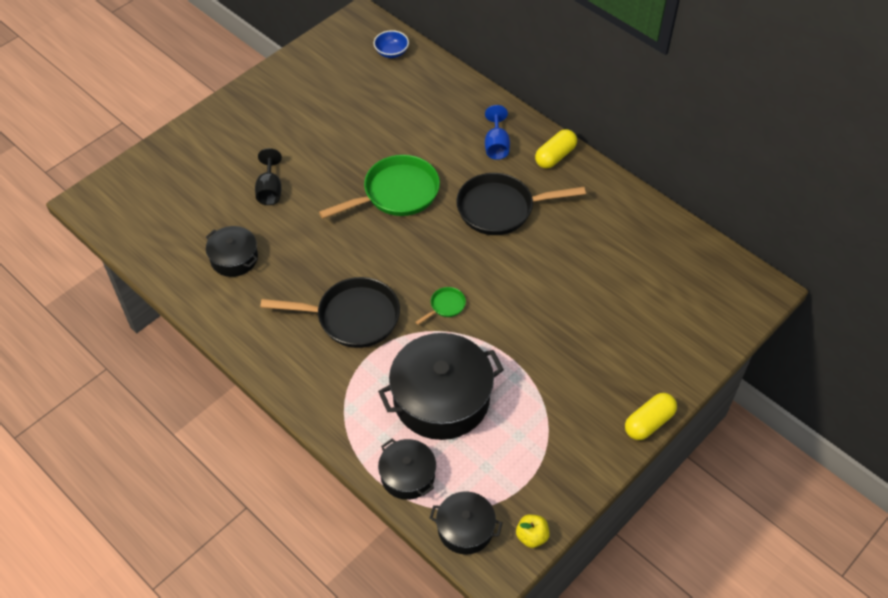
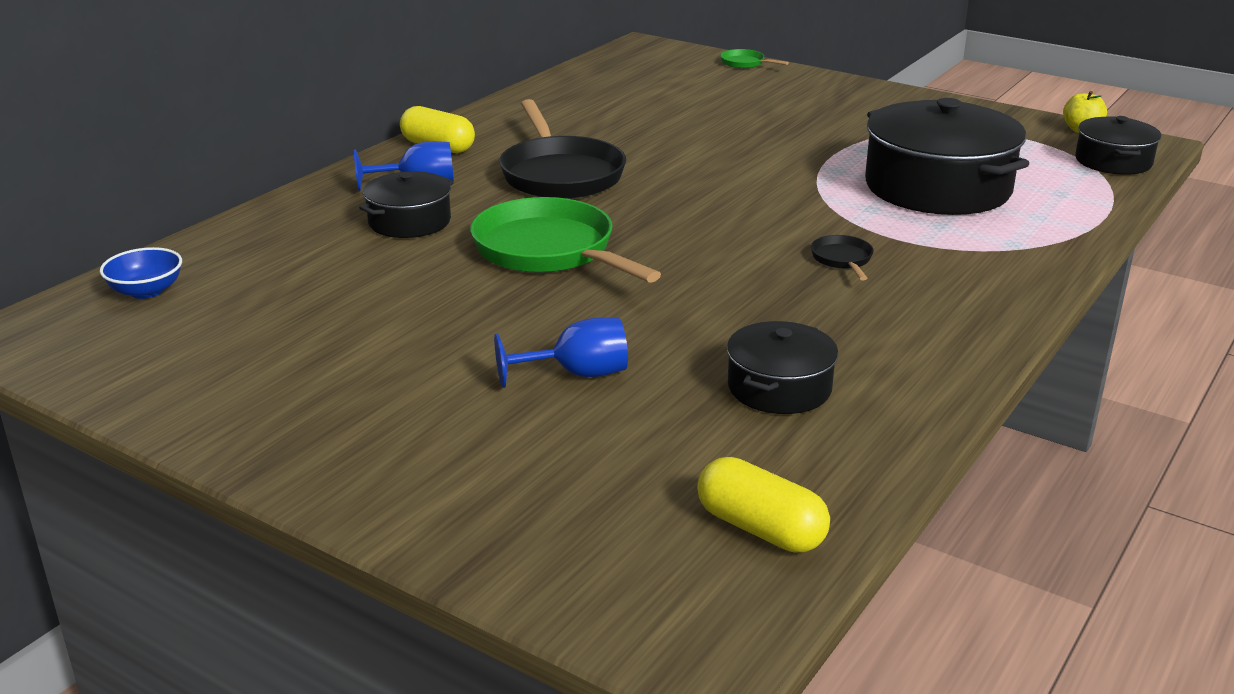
camera: 100 degrees left, 25 degrees down
(270, 190) = (577, 374): black goblet -> blue goblet
(352, 317) = (842, 259): black pan -> black pan, size x0.43
(407, 475) = (1078, 197): black pot -> black pot (409, 222)
(445, 306) = (773, 196): green pan -> green pan (745, 63)
(649, 422) = (872, 86): yellow capsule -> yellow capsule (760, 528)

